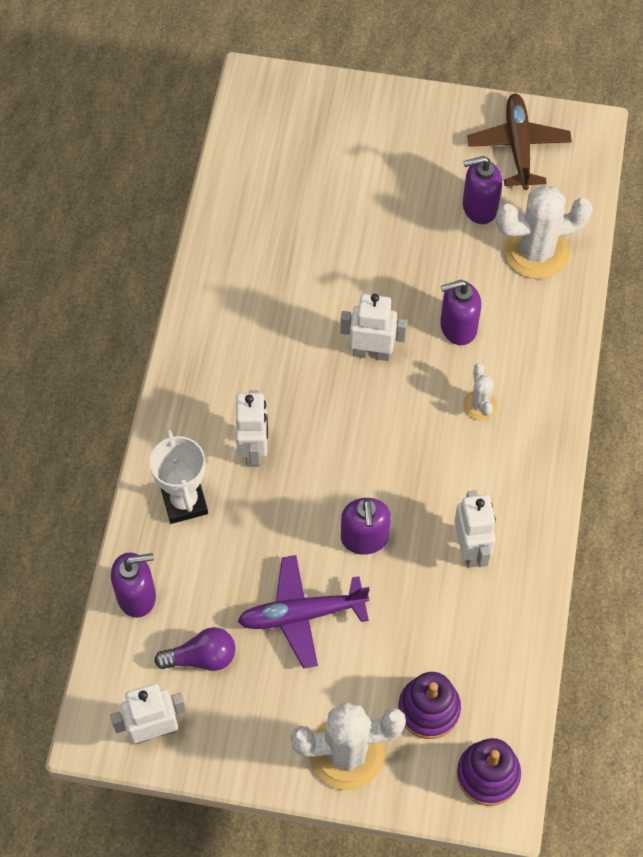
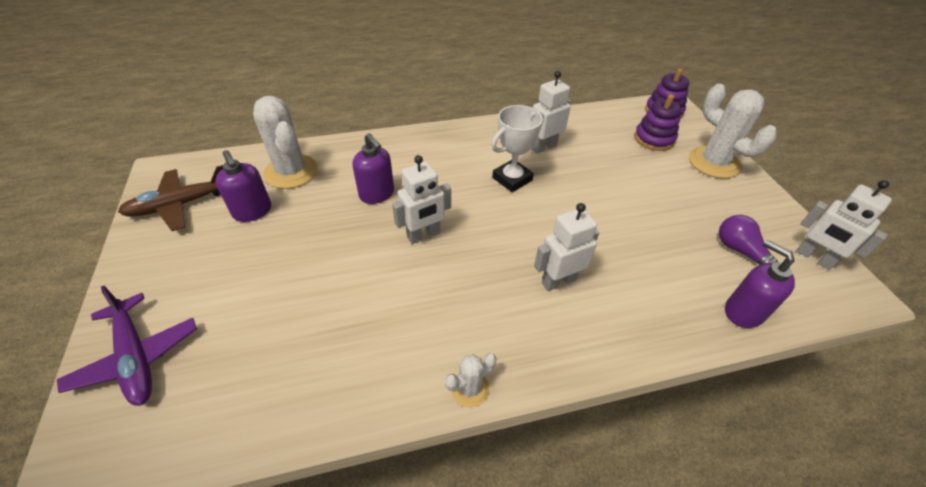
camera: 115 degrees left, 15 degrees down
(184, 502) = (640, 311): white trophy -> white trophy (512, 179)
(302, 614) = (656, 208): purple plane -> purple plane (136, 356)
(364, 538) = (577, 194): purple soap dispenser -> none
(372, 352) = (424, 235): white robot -> white robot turned 105 degrees counterclockwise
(480, 405) = (438, 168): white cactus -> white cactus (470, 389)

